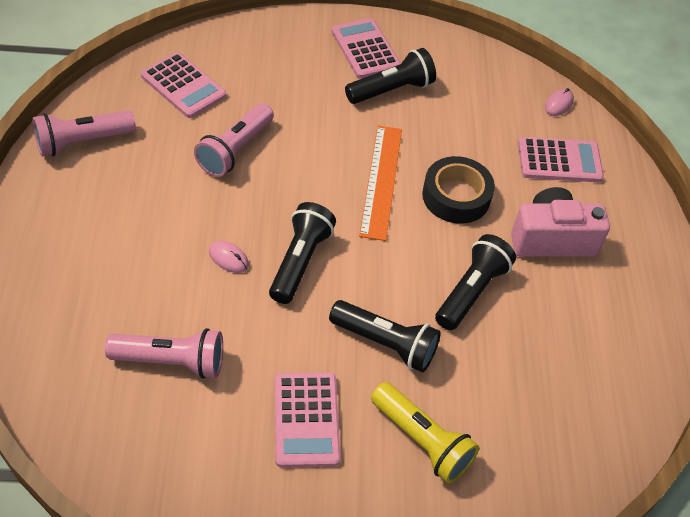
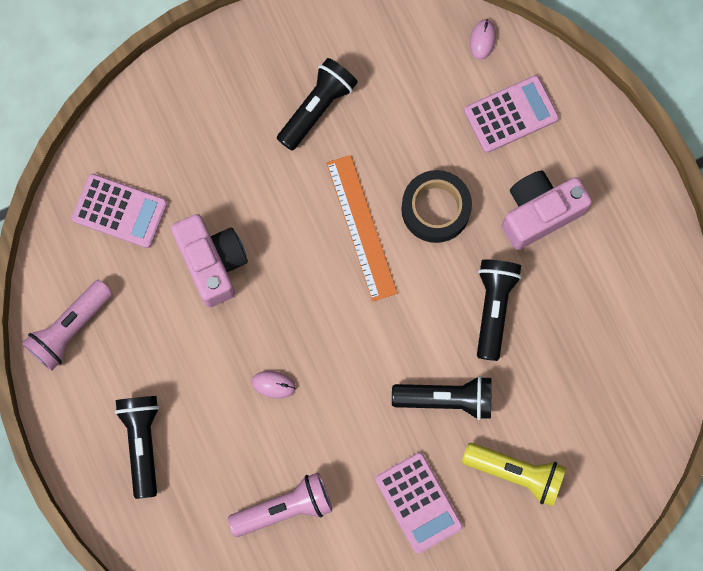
camera: 20 degrees left, 25 degrees up
(235, 150) = (212, 263): pink flashlight -> pink camera
(300, 261) = (335, 355): black flashlight -> black flashlight (142, 443)
(365, 49) = (266, 66): pink calculator -> none

